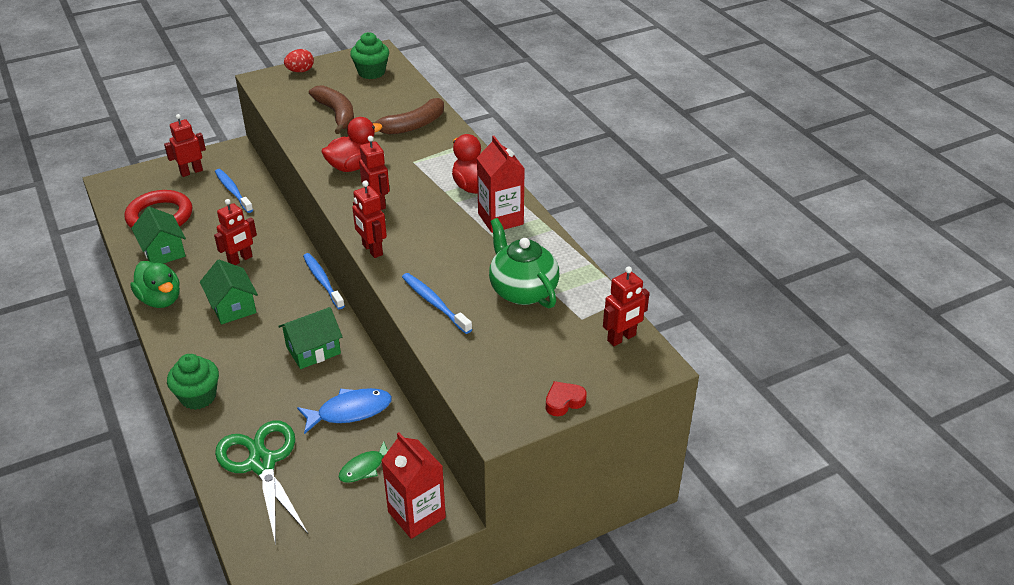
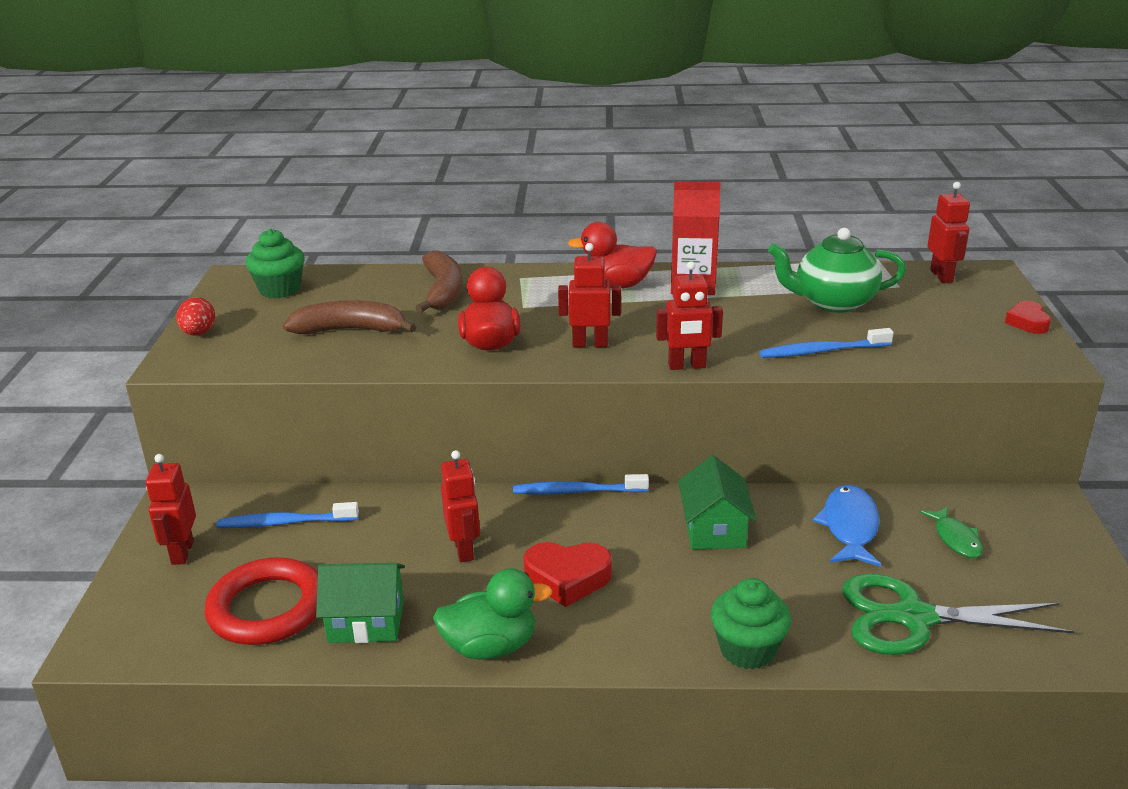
camera: 60 degrees left, 10 degrees down
(232, 306) = (567, 578): green house -> red heart
(416, 515) = (1046, 521): red carton -> none

